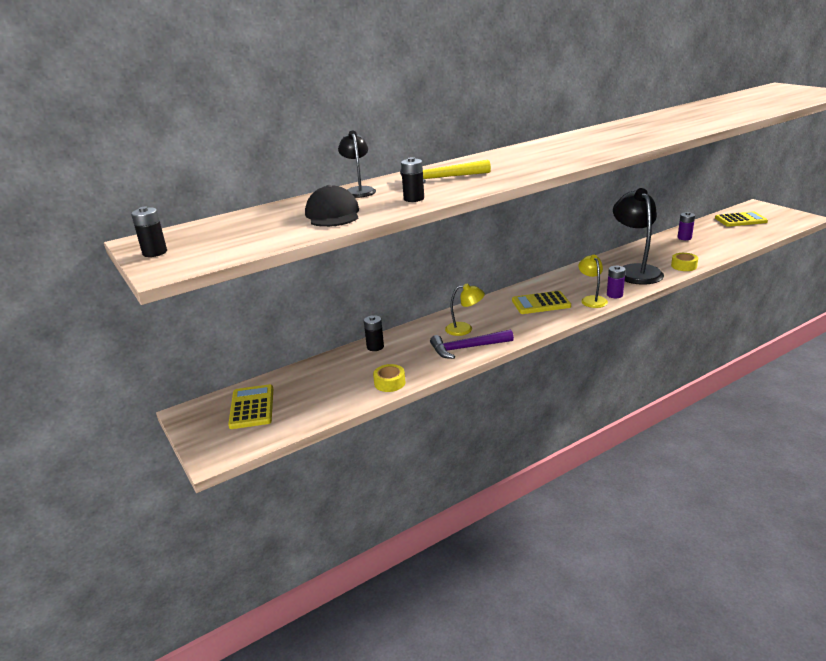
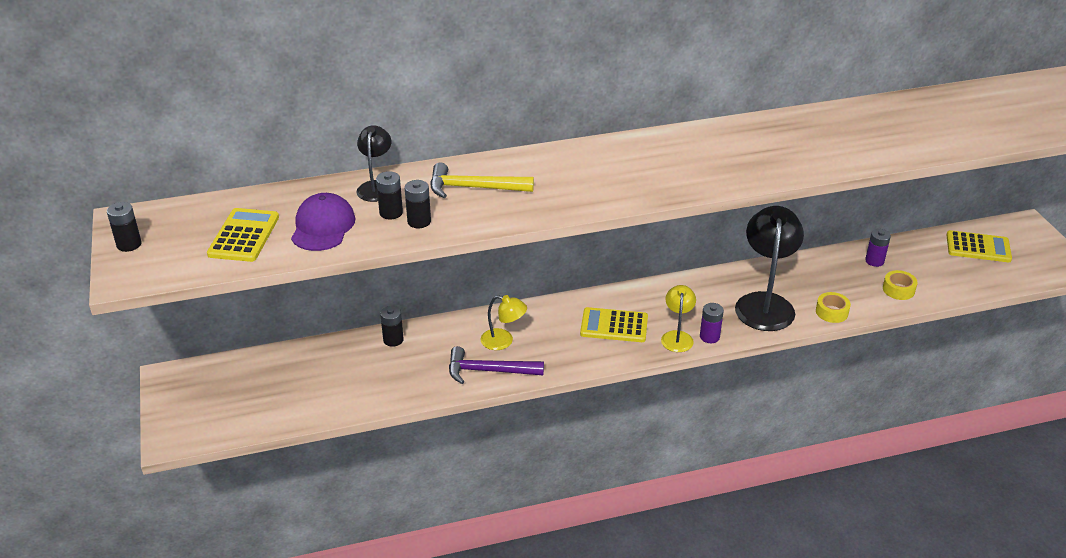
camera: 15 degrees right, 10 degrees up
(252, 407) = (231, 388): yellow calculator -> yellow calculator (244, 236)
(332, 214) = (323, 226): black cap -> purple cap
(385, 199) = (391, 213): none -> black battery
(389, 383) = (380, 396): yellow tape -> yellow tape (898, 290)

